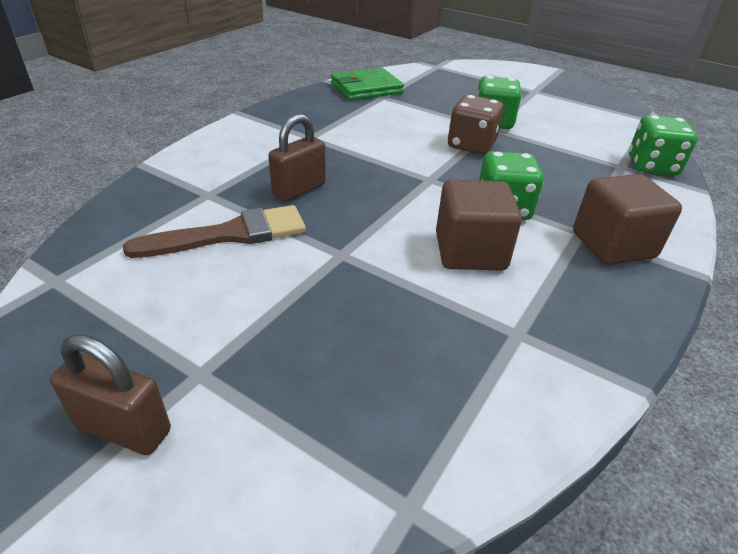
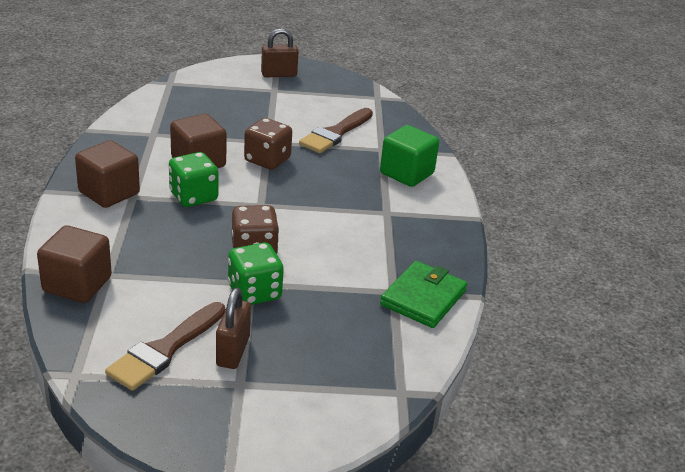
camera: 145 degrees right, 5 degrees down
(230, 160) = (406, 173): none -> green cube
(299, 190) = (335, 168): brown padlock -> brown padlock (233, 351)
(372, 225) = (267, 160): none -> brown dice
(580, 114) = (165, 349): none -> brown brush
(652, 166) = (77, 284): green dice -> brown cube

